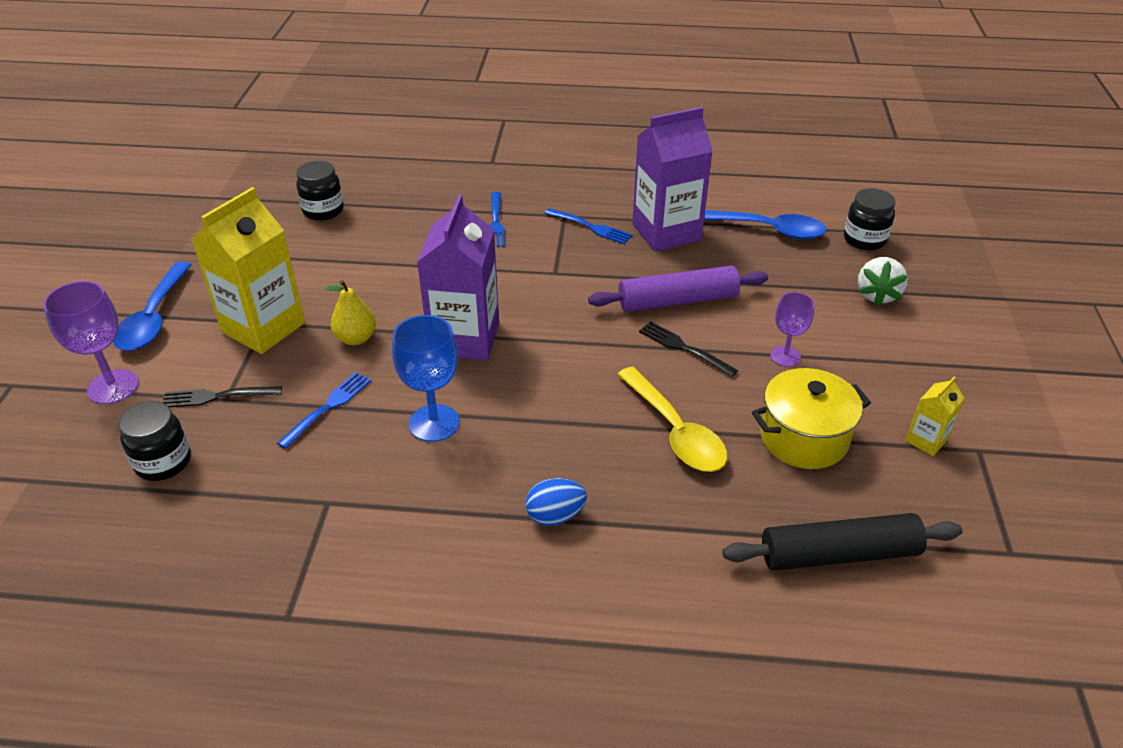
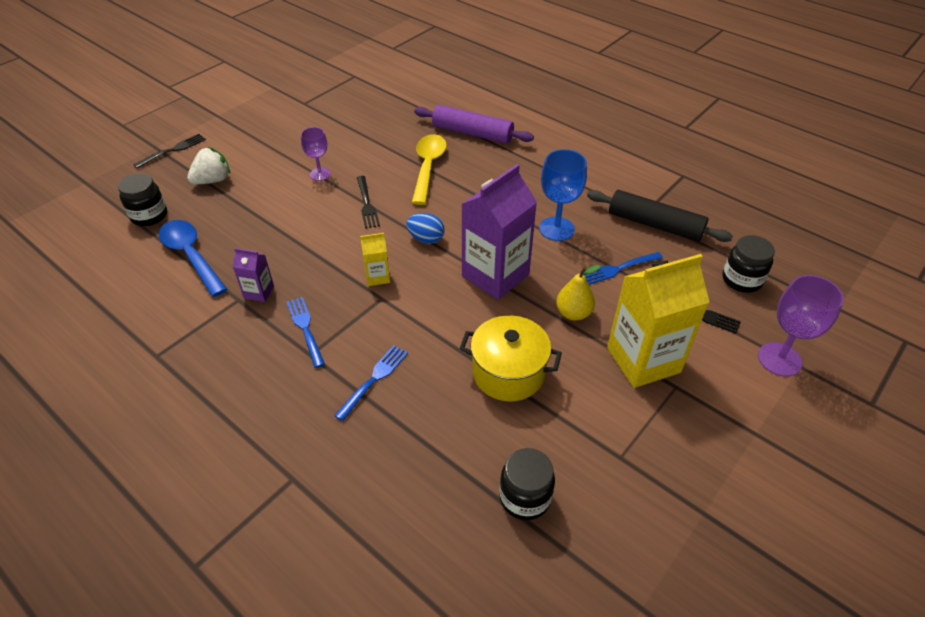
camera: 145 degrees left, 5 degrees up
(154, 318) = (741, 421): blue spoon -> none
(555, 516) = (527, 160): blue egg -> blue egg (426, 239)
(666, 232) = (259, 292): purple carton -> purple carton, size x0.46
(677, 300) = (329, 234): purple rolling pin -> purple rolling pin (472, 133)
(803, 438) = (371, 138): yellow pot -> yellow pot (508, 372)
(839, 554) = (419, 100): black rolling pin -> black rolling pin (655, 224)
(926, 440) = (319, 115): yellow carton -> yellow carton (377, 276)
(980, 303) = (172, 150): none -> black fork

